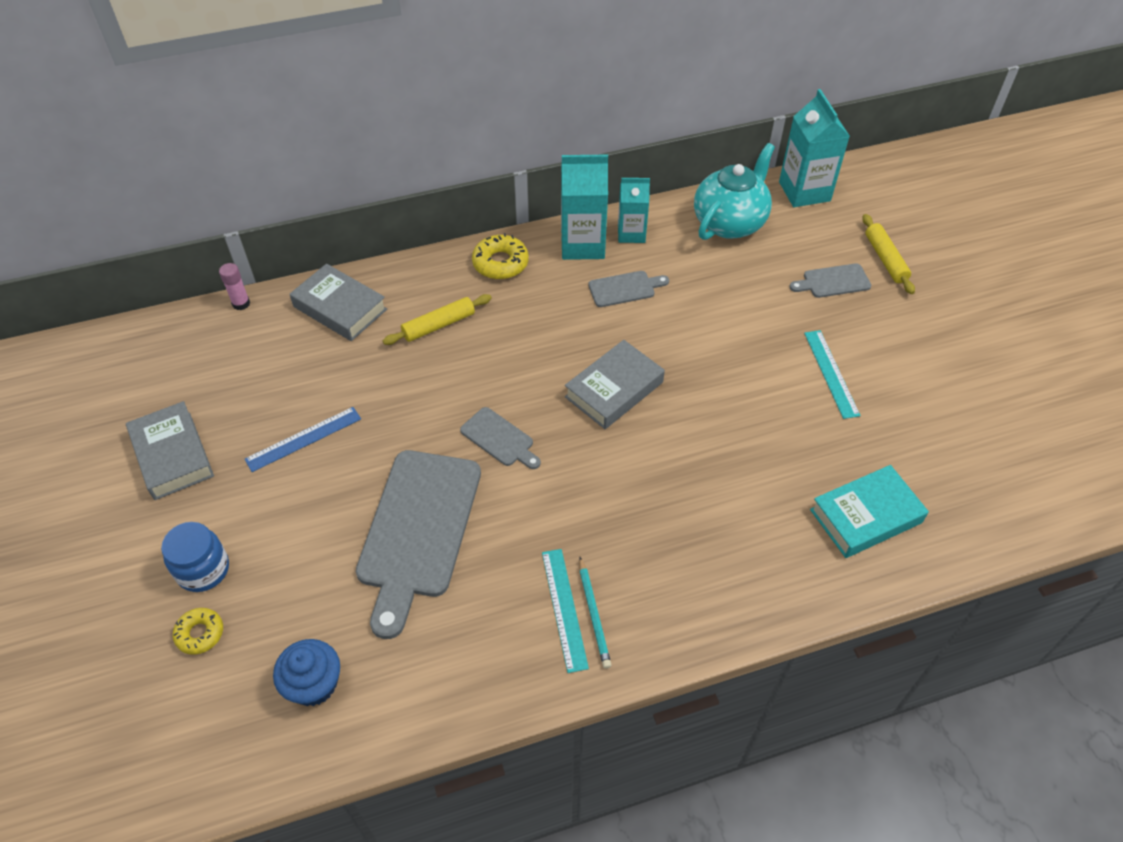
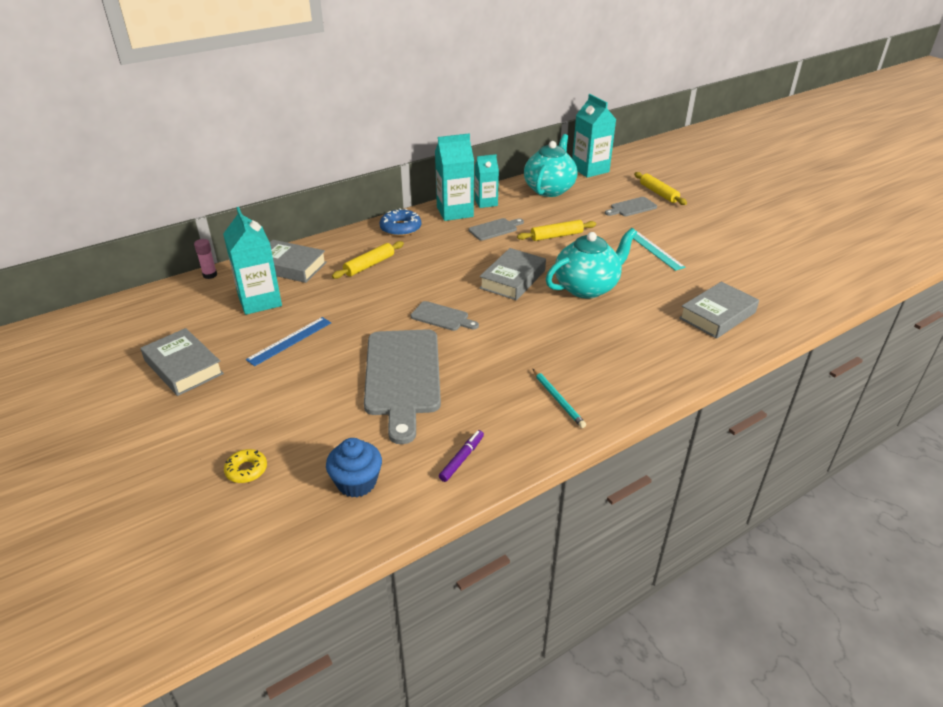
camera: 15 degrees left, 15 degrees down
(203, 570) = (235, 430): blue jar -> none
(287, 362) = (260, 301): none -> turquoise carton
(444, 679) = (462, 459): none -> purple marker
(500, 263) = (400, 228): yellow donut -> blue donut
(564, 608) = (534, 400): turquoise ruler -> none
(704, 318) = (556, 236): none -> yellow rolling pin
(708, 426) = (587, 287): none -> turquoise teapot
(865, 516) = (717, 315): turquoise book -> grey book

